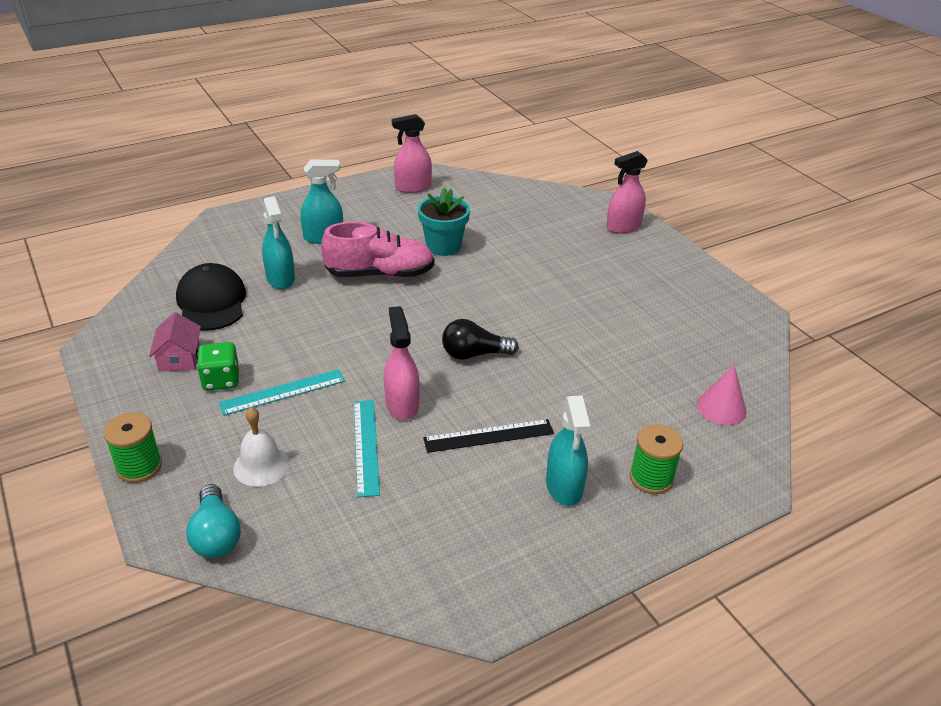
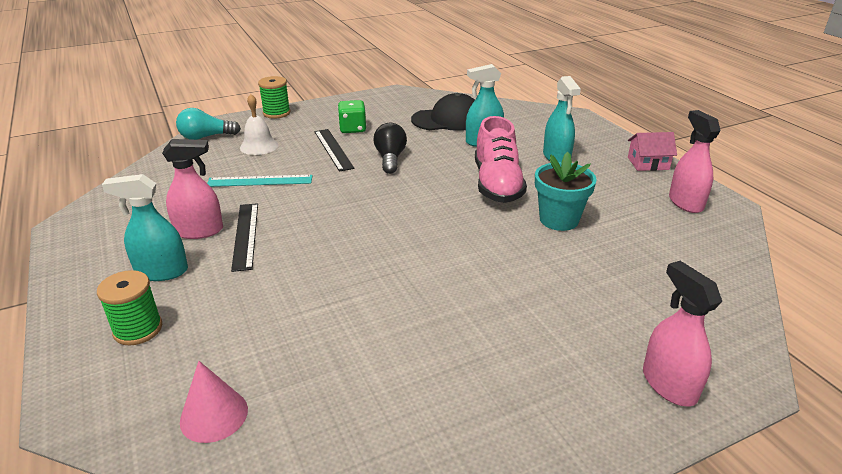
camera: 95 degrees right, 5 degrees down
(179, 358) = (381, 115): pink house -> pink house (648, 163)
(282, 392) = (333, 149): turquoise ruler -> black ruler
(402, 404) = (302, 195): pink spray bottle -> pink spray bottle (199, 231)
(474, 354) = (362, 232): black light bulb -> black light bulb (390, 159)

